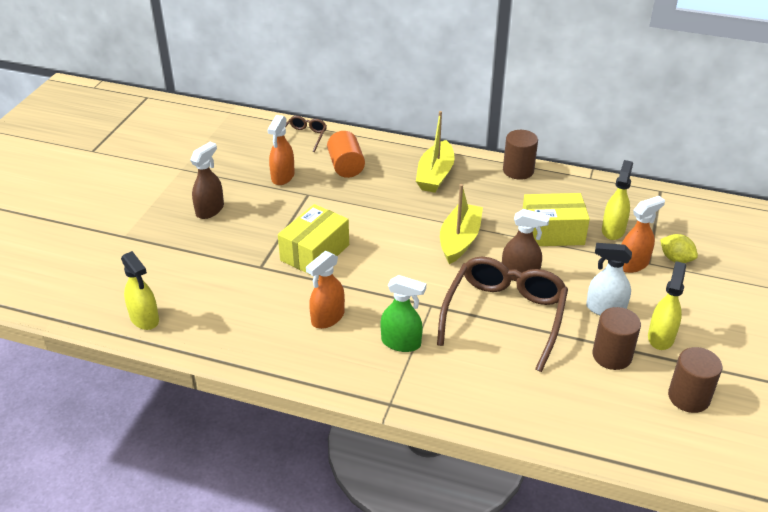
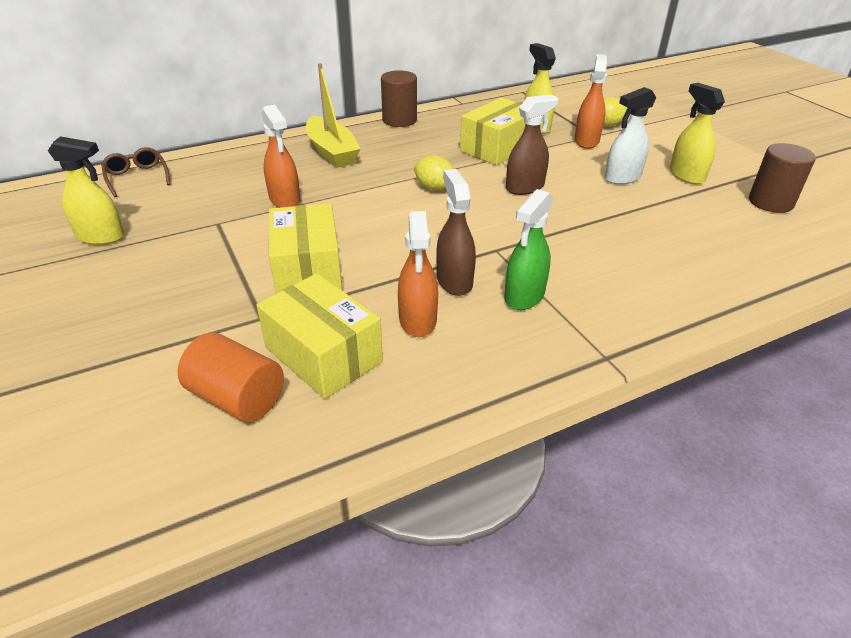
camera: 45 degrees left, 0 degrees up
(144, 319) = (172, 479): yellow spray bottle -> yellow spray bottle (101, 237)
(210, 210) = (102, 296): brown spray bottle -> brown spray bottle (454, 281)
(262, 305) = (323, 354): none -> yellow box
(283, 177) = (161, 221): orange spray bottle -> orange spray bottle (285, 200)
(346, 166) = (227, 182): orange cylinder -> orange cylinder (237, 398)
(401, 343) = (524, 296): green spray bottle -> green spray bottle turned 150 degrees clockwise
(459, 240) = (434, 188): yellow boat -> yellow lemon
(504, 316) = (566, 223): brown glasses -> none
(612, 356) = (683, 205): brown cylinder -> none

